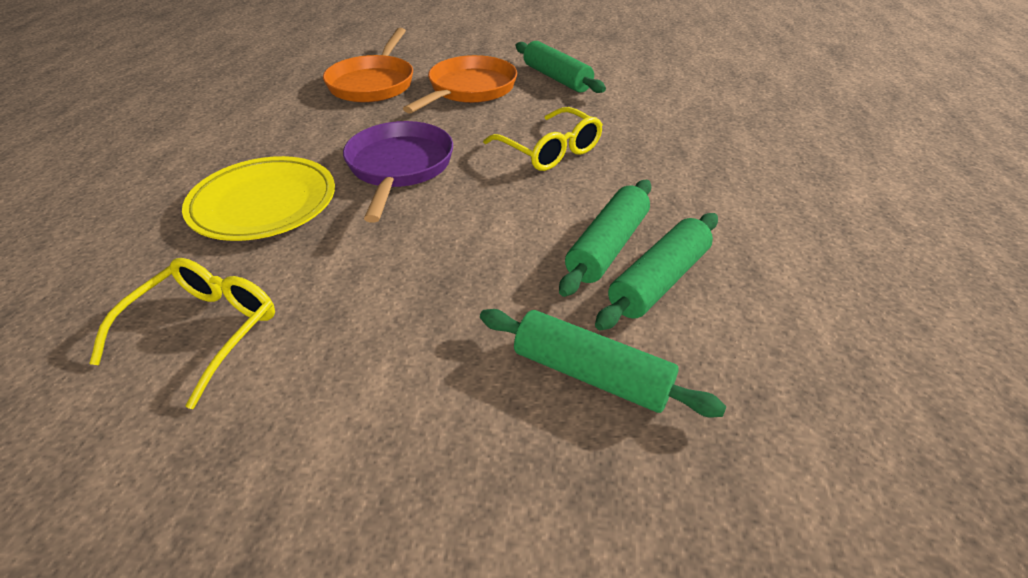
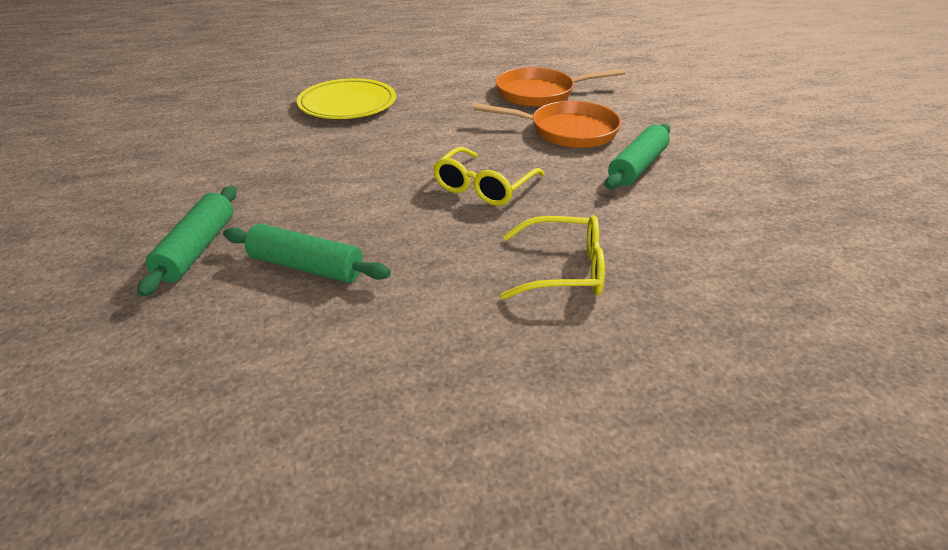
camera: 70 degrees right, 5 degrees down
(204, 331) = (225, 124): yellow glasses -> yellow glasses (564, 270)
(399, 167) = (416, 133): purple pan -> none
(607, 247) = (345, 236): green rolling pin -> none

